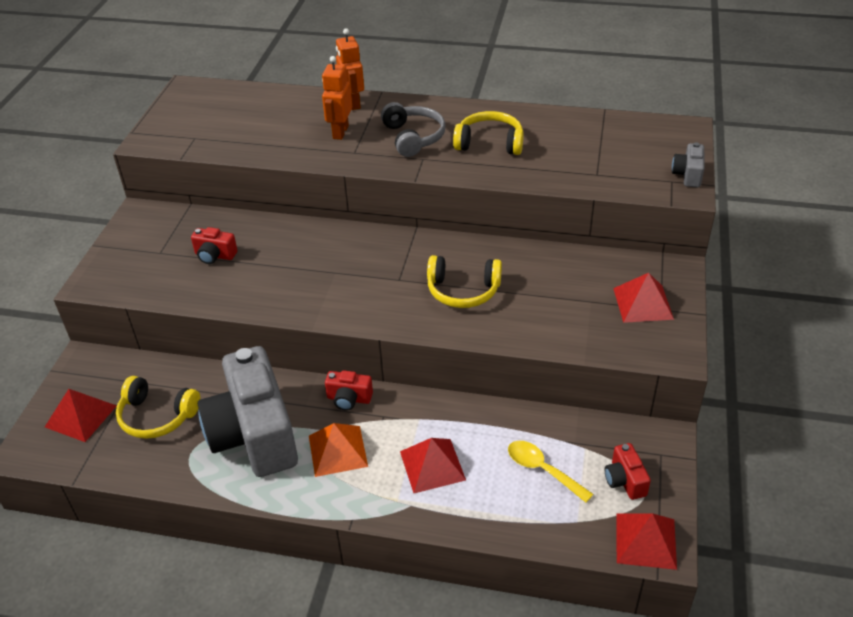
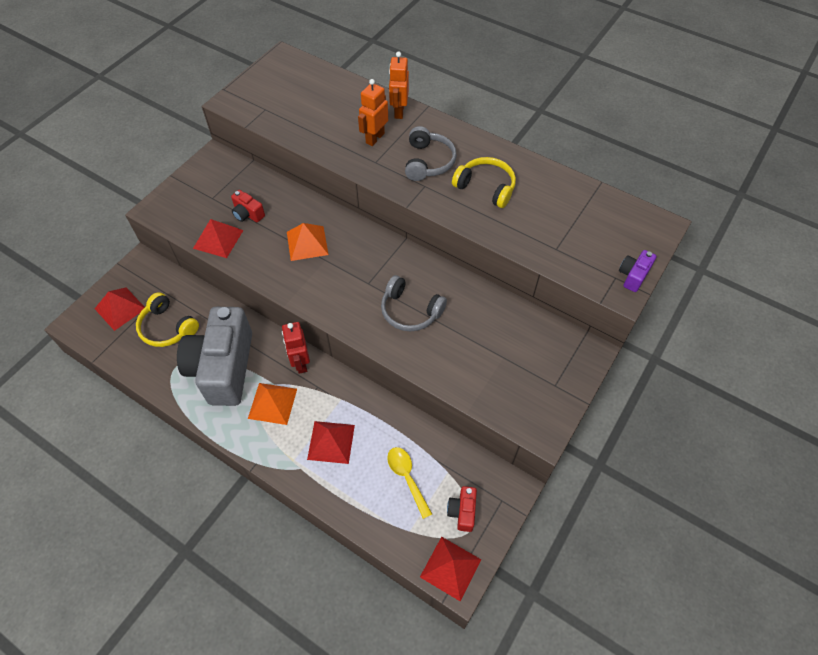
camera: 20 degrees right, 15 degrees up
(304, 262) = (307, 243): none -> orange pyramid
(349, 399) = (300, 363): red camera -> red robot
(463, 290) = (410, 311): yellow headphones -> grey headphones
(643, 303) = (543, 374): red pyramid -> red pyramid (218, 239)
(688, 175) = (633, 276): grey camera -> purple camera

